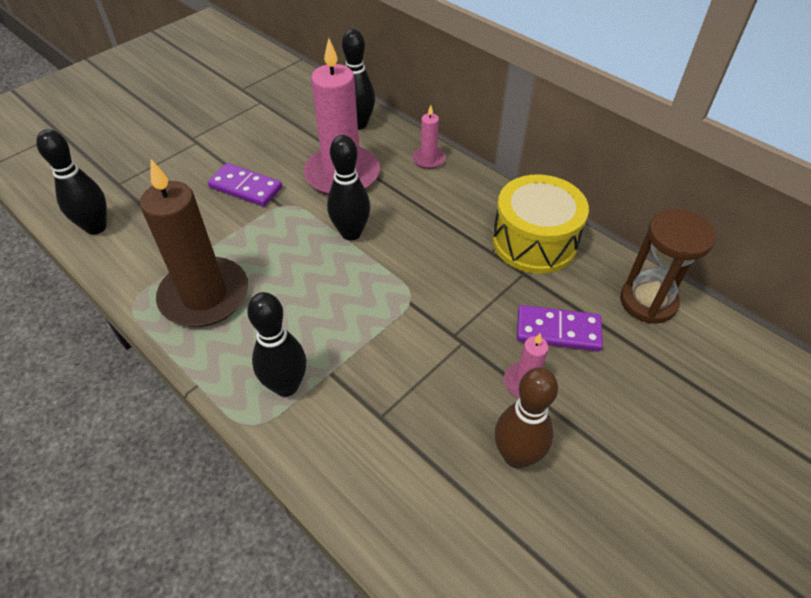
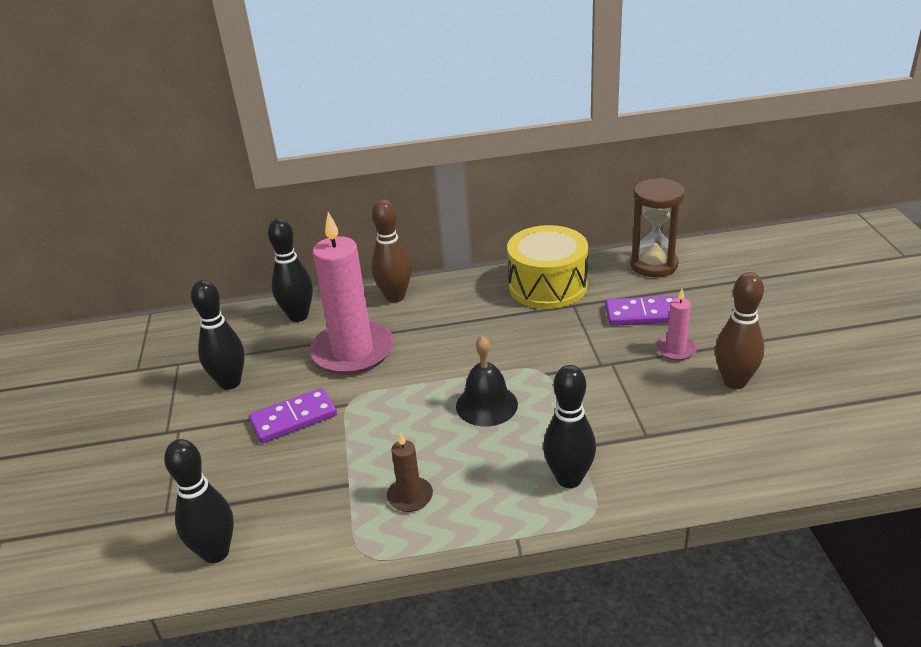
camera: 50 degrees left, 15 degrees down
(204, 295) = (410, 496): brown candle -> brown candle, size x0.45
(339, 285) = (486, 405): none -> black bell
(351, 233) = (432, 374): black bowling pin -> black bowling pin (230, 382)
(428, 159) = (395, 297): pink candle -> brown bowling pin
(558, 330) = (642, 314): purple domino -> purple domino turned 45 degrees clockwise

